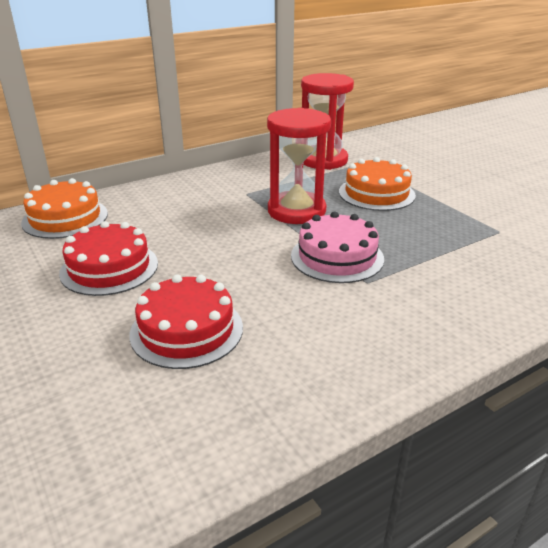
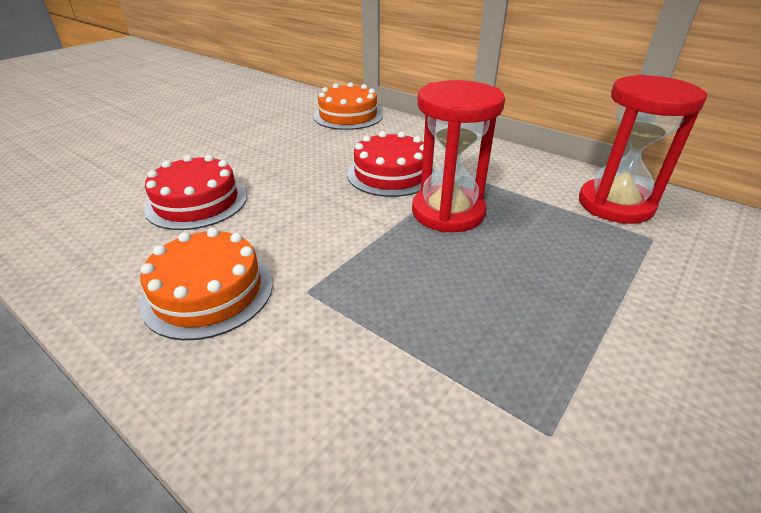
camera: 70 degrees right, 5 degrees up
(109, 268) = (280, 150): red cake -> red cake (391, 174)
(337, 257) = (355, 259): pink cake -> none
(376, 193) = (559, 265): orange cake -> orange cake (208, 292)

